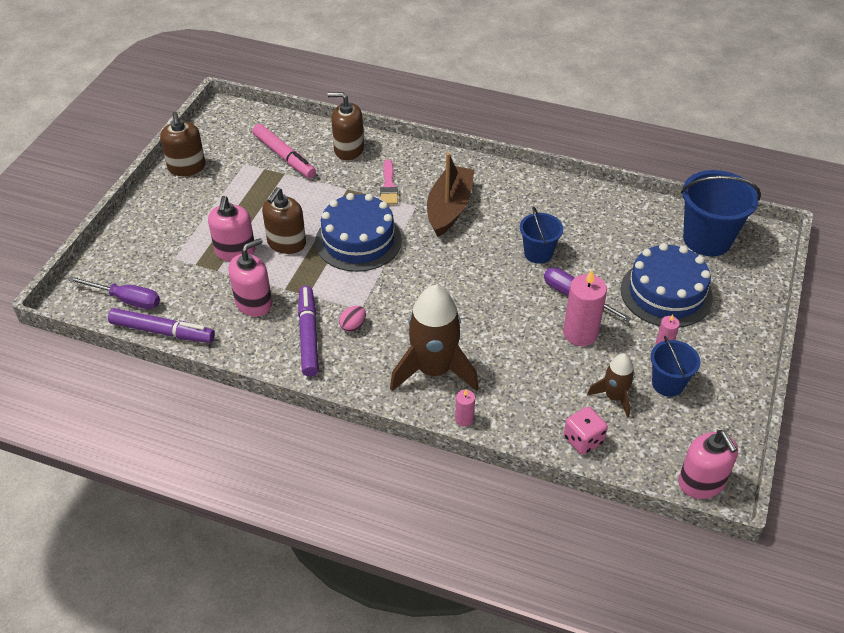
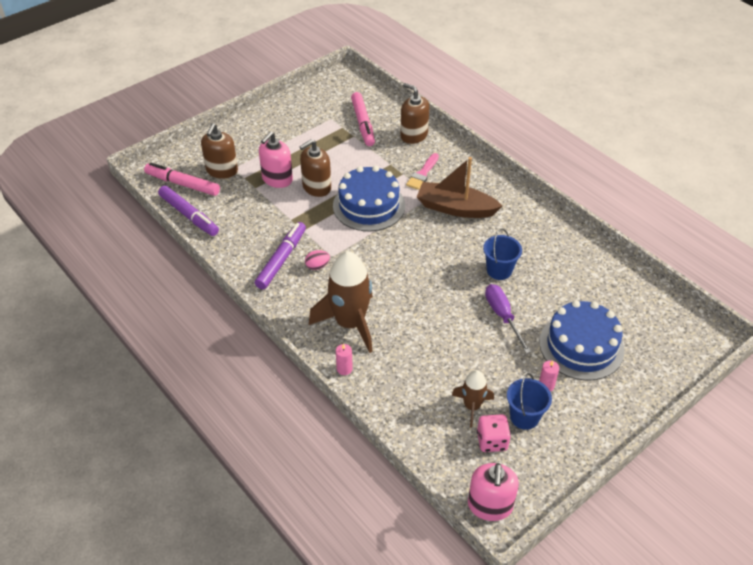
camera: 30 degrees right, 0 degrees up
(126, 300) = (183, 184): purple screwdriver -> pink marker
(187, 167) = (289, 107): brown soap dispenser -> brown soap dispenser (222, 170)
(254, 303) = (262, 221): pink soap dispenser -> none
(449, 208) = (455, 208): brown boat -> brown boat turned 120 degrees counterclockwise
(580, 333) = (484, 346): pink candle -> none
(583, 440) = (421, 427): pink dice -> pink dice (492, 441)
(707, 239) = (654, 318): blue bucket -> none

